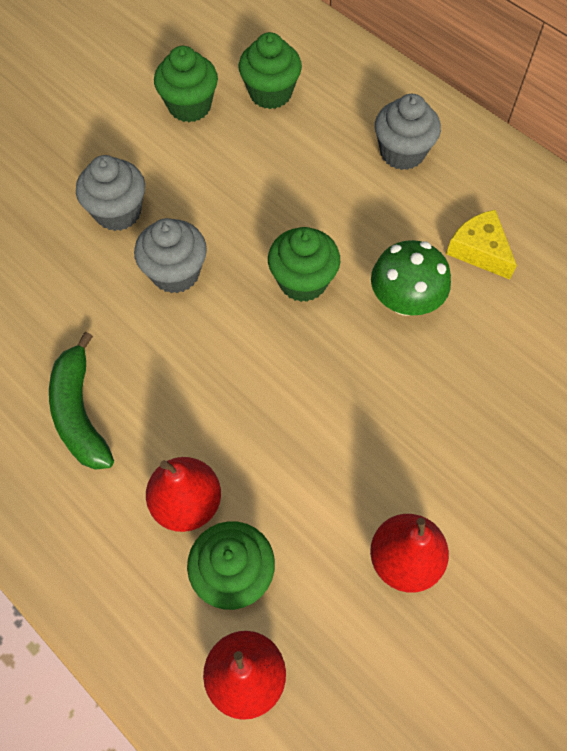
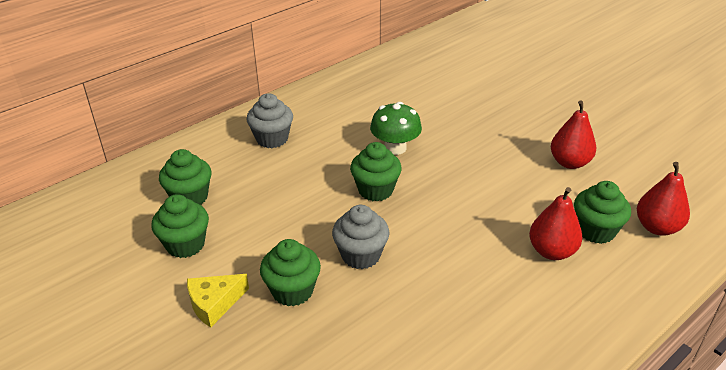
camera: 85 degrees left, 25 degrees down
(80, 413) = (487, 311): green banana -> none
(118, 212) = (292, 291): grey cupcake -> green cupcake
(479, 250) = (359, 116): yellow cheese -> yellow cheese (214, 303)

